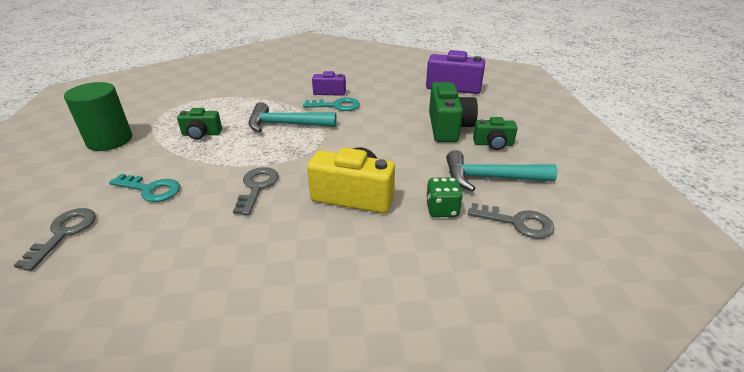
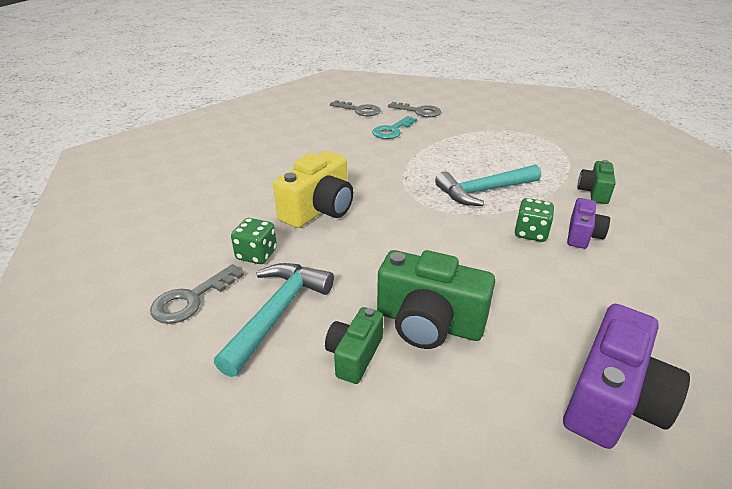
camera: 110 degrees right, 0 degrees up
(110, 140) = (479, 116): green cylinder -> none
(201, 134) = (477, 149): green camera -> green camera (594, 192)
(257, 187) = (367, 167): grey key -> grey key (418, 111)
(285, 124) = (483, 191): turquoise hammer -> turquoise hammer turned 135 degrees counterclockwise
(337, 106) = (530, 233): turquoise key -> green dice

